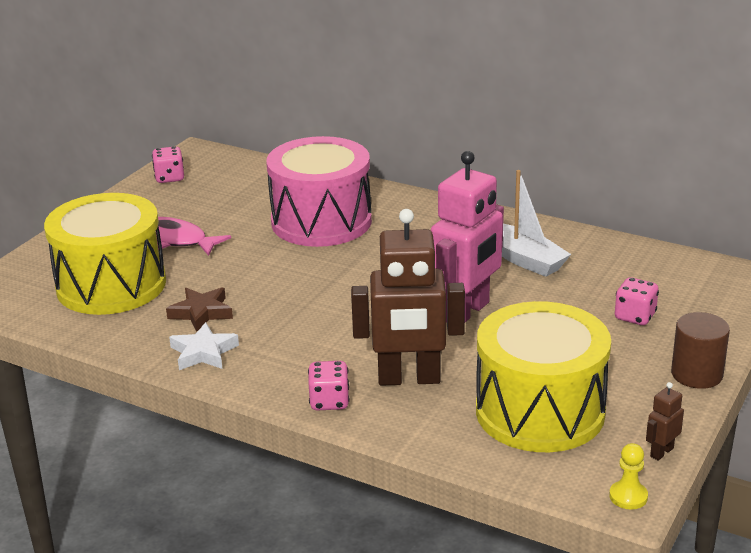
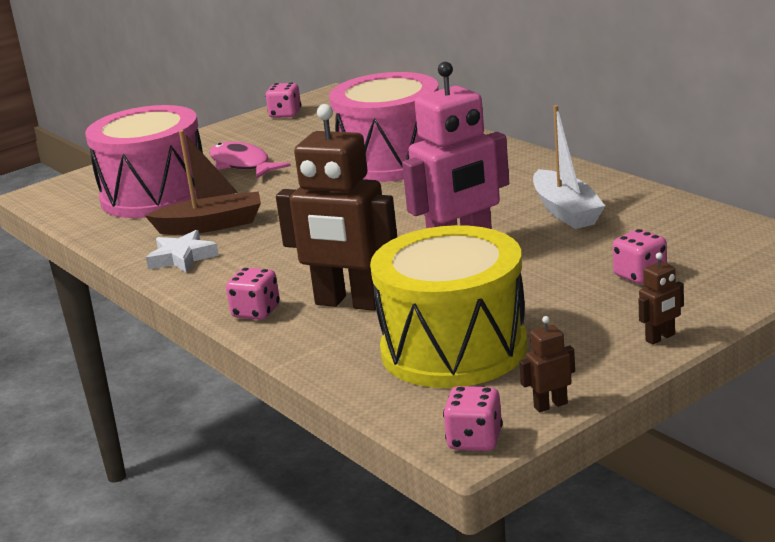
camera: 25 degrees right, 5 degrees down
(111, 285) = (155, 195): yellow drum -> pink drum
(201, 313) = (211, 225): brown star -> brown boat
(628, 496) = (474, 440): yellow pawn -> pink dice
(696, 374) = (660, 338): brown cylinder -> brown robot

